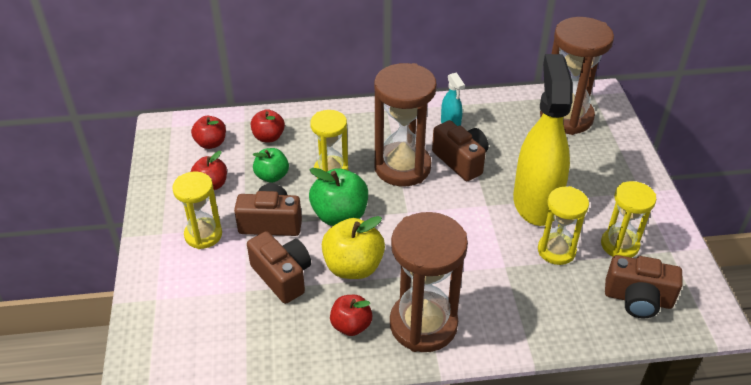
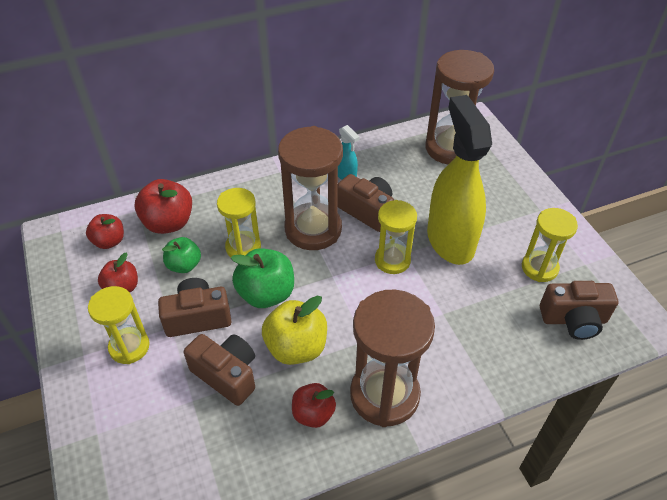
camera: 15 degrees left, 5 degrees up
(268, 137) = (168, 223): red apple -> red apple, size x1.58
(556, 250) = (485, 286): yellow hourglass -> yellow hourglass (392, 260)

